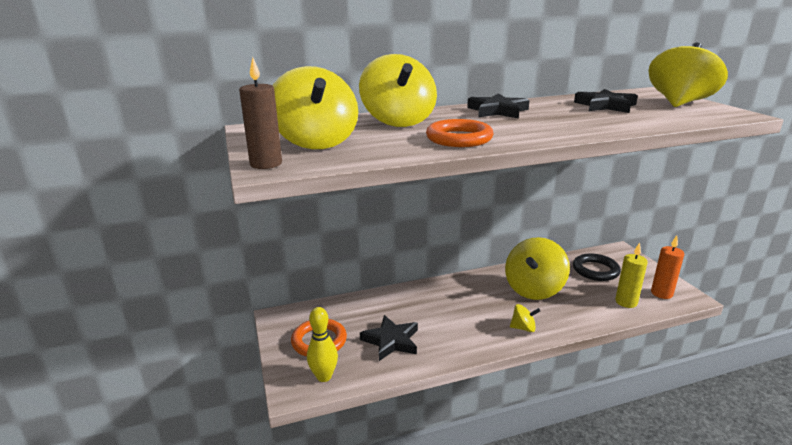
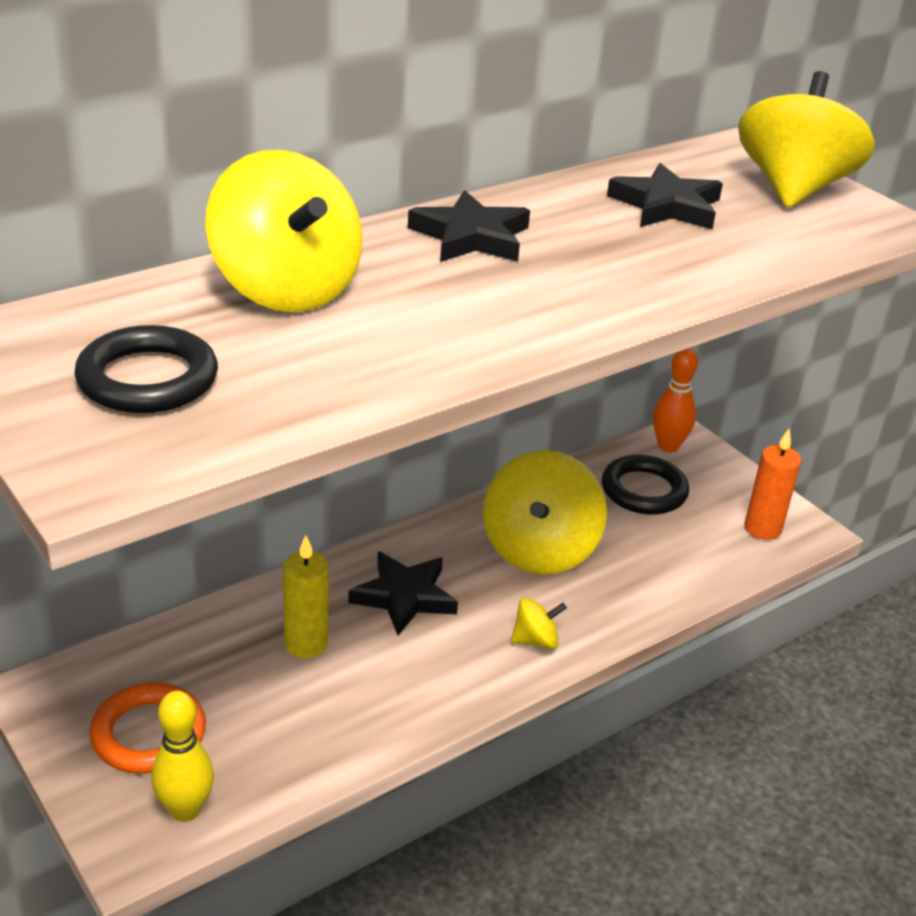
camera: 20 degrees left, 10 degrees up
(266, 164) = (80, 464): brown candle -> none
(316, 142) = (147, 379): yellow spinning top -> black ring
(391, 341) = (295, 709): black star -> black star (404, 597)
(459, 138) = (427, 342): orange ring -> none
(612, 253) = (668, 446): none -> orange bowling pin
(626, 302) = (705, 556): yellow candle -> yellow candle (306, 644)

